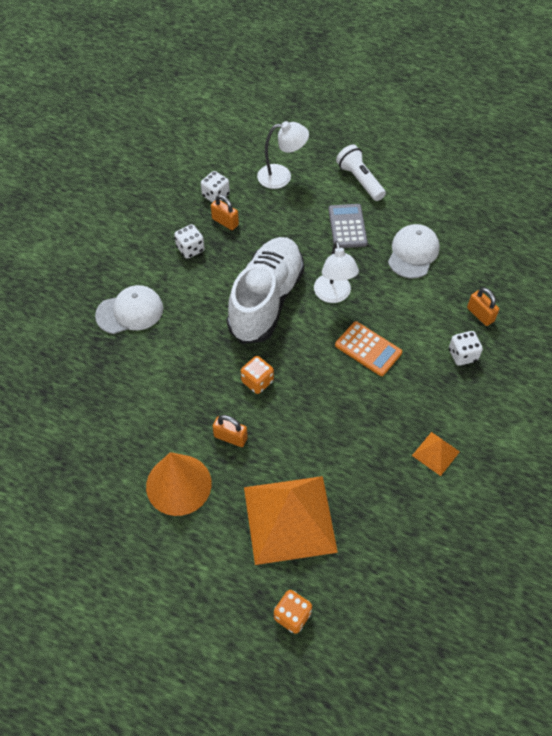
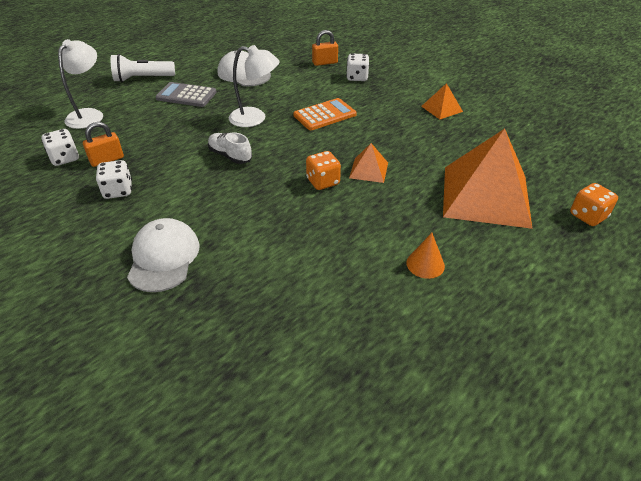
camera: 70 degrees left, 15 degrees down
(178, 484) = (425, 264): orange cone -> orange cone, size x0.49
(230, 437) = (380, 213): orange padlock -> none
(266, 300) = (230, 156): white shoe -> white shoe, size x0.41
(290, 412) = (368, 170): none -> orange pyramid

